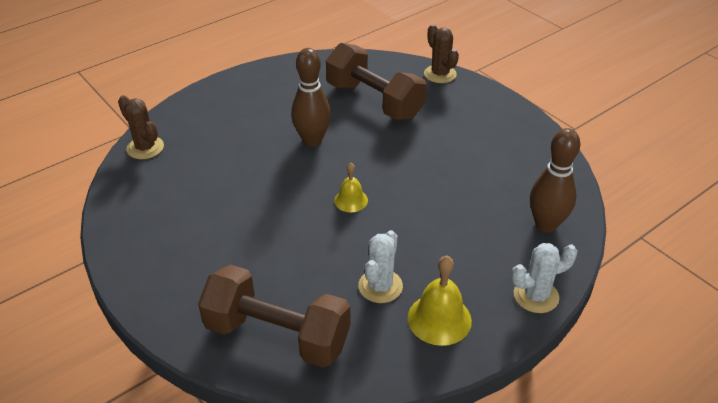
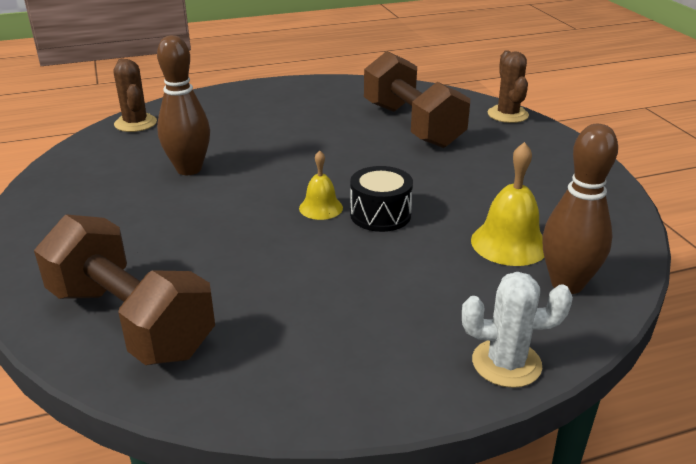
camera: 20 degrees right, 10 degrees down
(312, 140) = (316, 147): brown bowling pin -> brown bowling pin (189, 169)
(380, 286) = (295, 301): white cactus -> none
(397, 196) = (380, 215): none -> black drum
(439, 319) = (349, 356): yellow bell -> yellow bell (509, 243)

